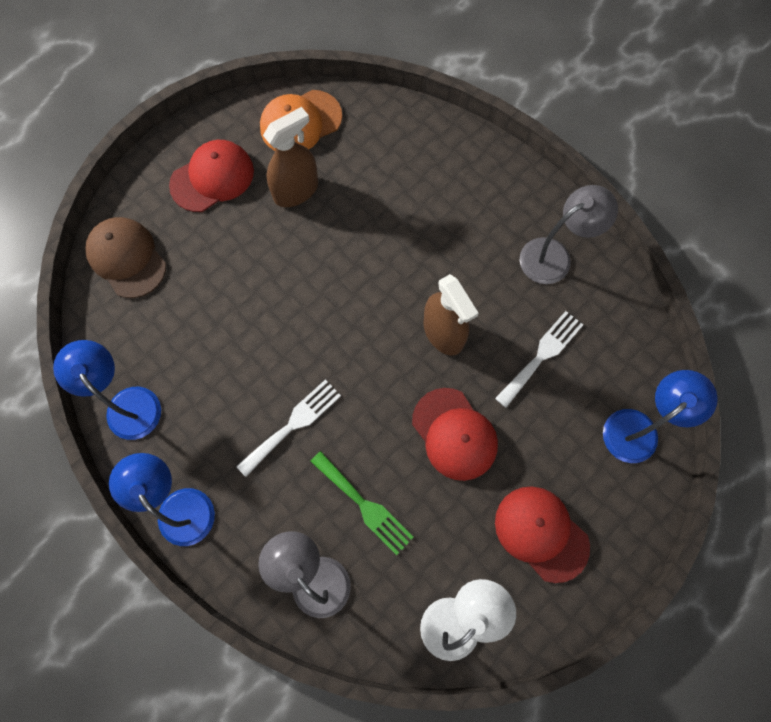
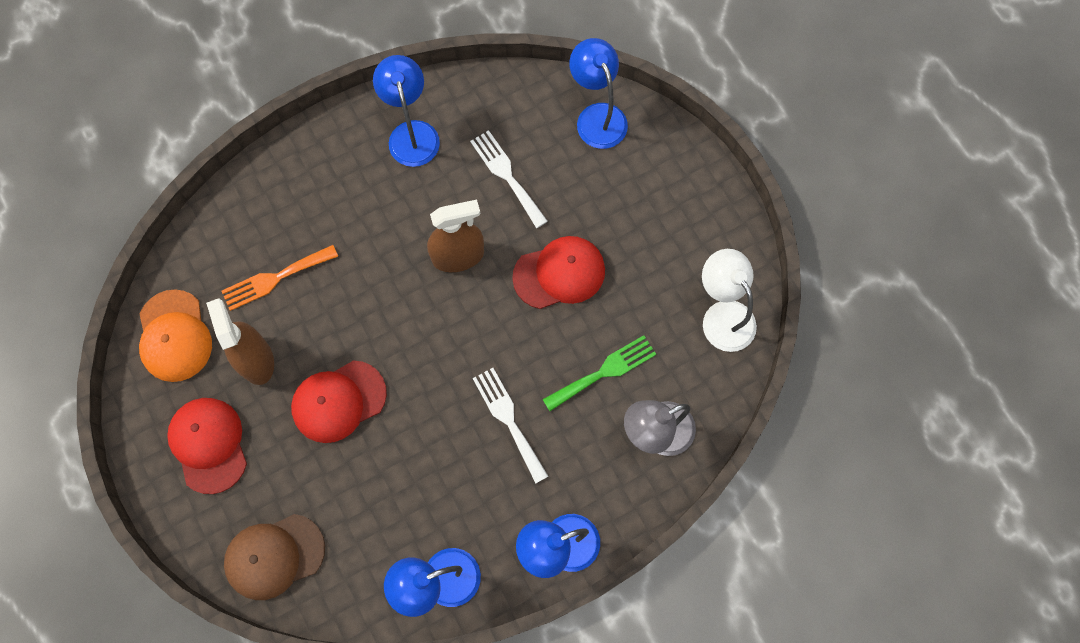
camera: 75 degrees left, 0 degrees up
(374, 183) = (275, 278): none -> orange fork
(541, 533) = (667, 226): red cap -> red cap (338, 401)
(554, 256) = (411, 133): grey lamp -> blue lamp

